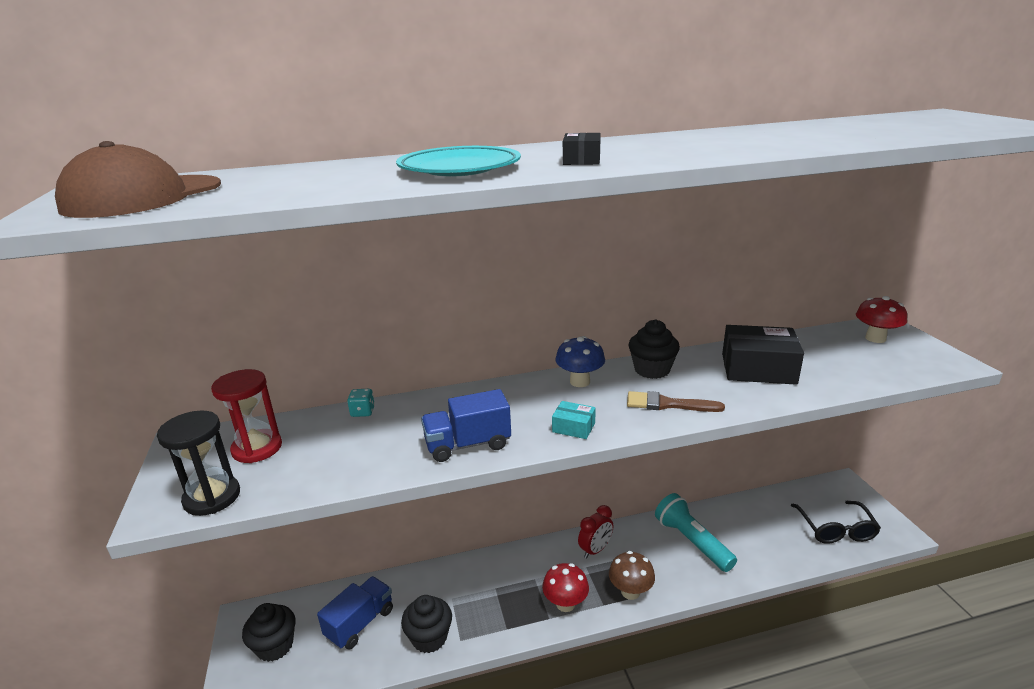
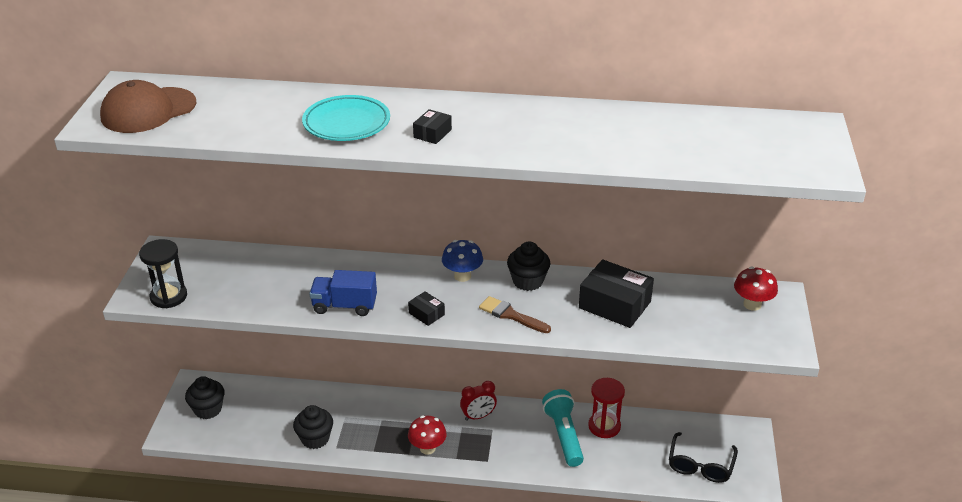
camera: 20 degrees right, 10 degrees up
(257, 448) = (207, 268): red hourglass -> red hourglass (604, 426)
(360, 623) = (271, 413): blue truck -> none
(363, 412) = (289, 257): turquoise dice -> none
(573, 427) = (426, 314): turquoise box -> black box
(630, 592) = (483, 456): brown mushroom -> none

